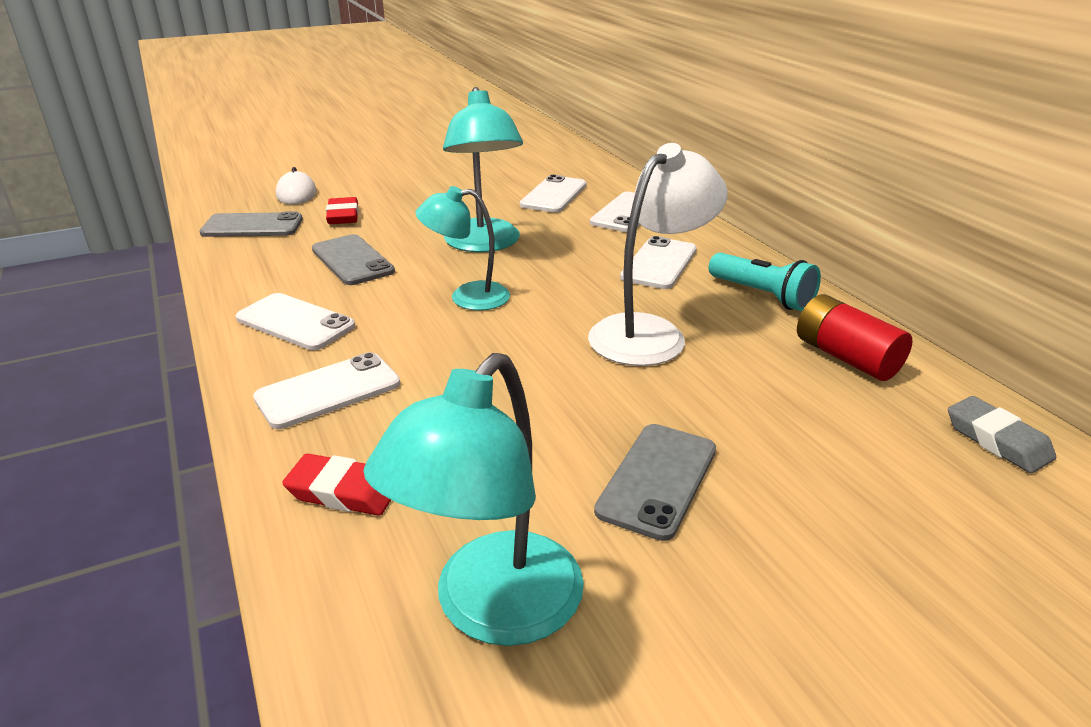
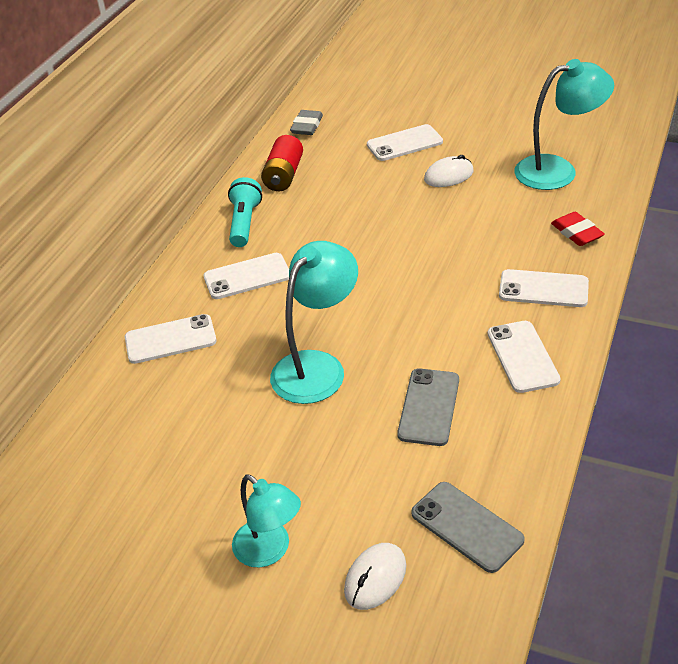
camera: 130 degrees left, 10 degrees up
(343, 216) = (373, 489): red eraser -> none
(467, 297) = (396, 317): turquoise lamp -> turquoise lamp (269, 551)
(554, 195) = (174, 402): white phone -> white phone (404, 143)
(649, 332) = (340, 234): white lamp -> none
(657, 480) = (448, 175): grey phone -> white mouse

